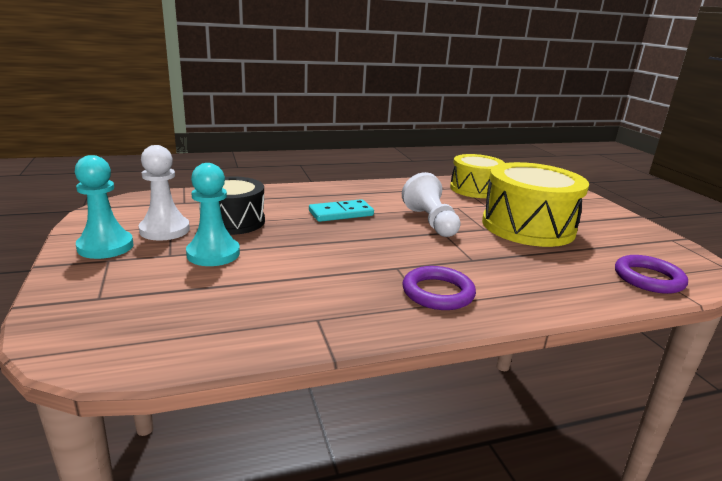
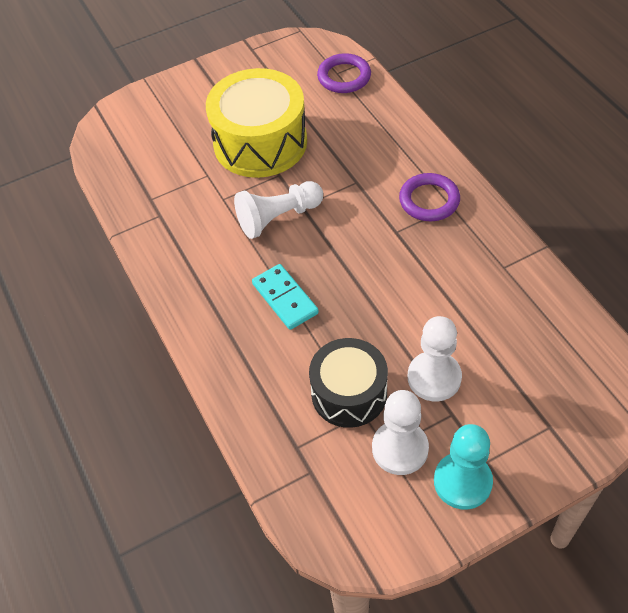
camera: 95 degrees left, 30 degrees up
(213, 254) = (434, 377): turquoise pawn -> white pawn
(475, 189) = (154, 186): yellow drum -> none

